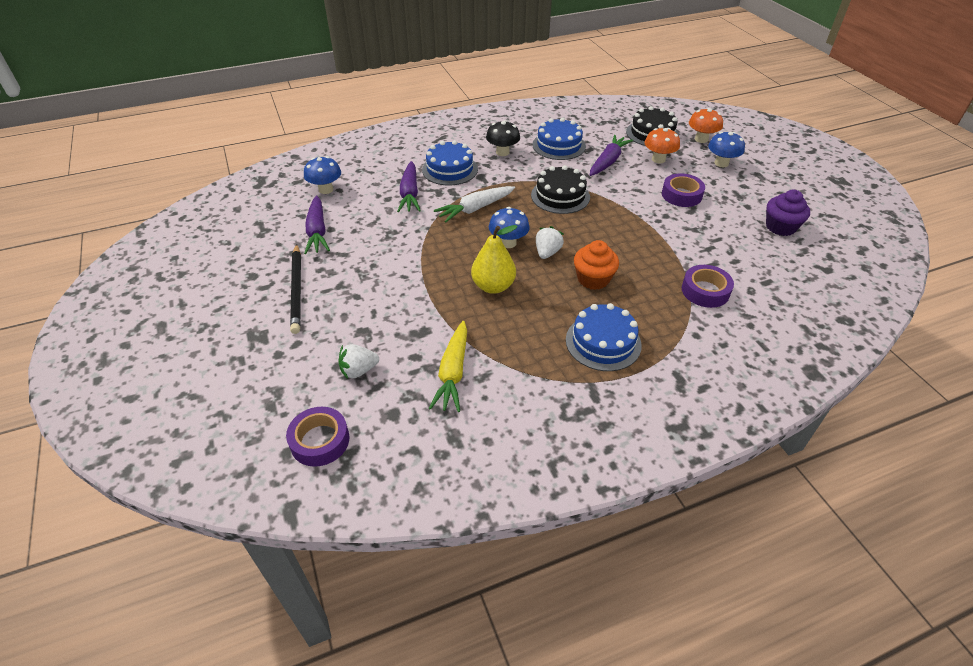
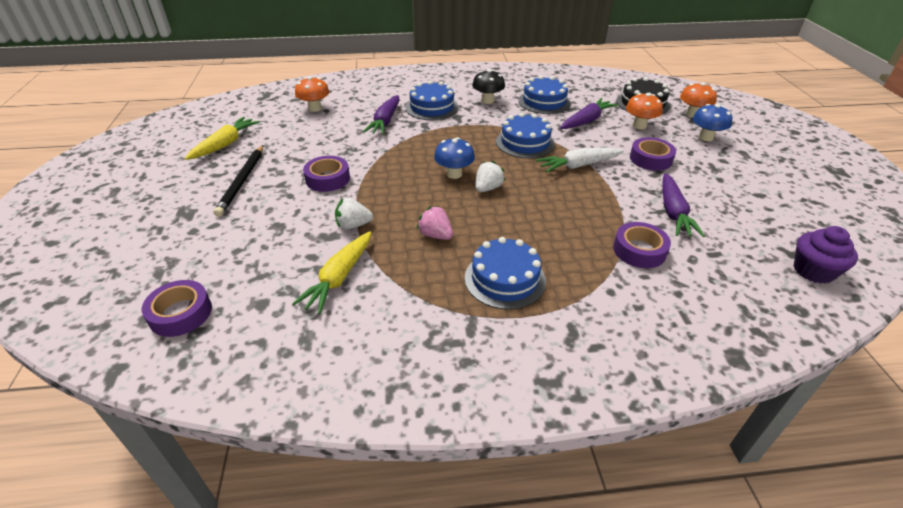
camera: 15 degrees right, 5 degrees down
(252, 249) = (225, 144): none -> yellow carrot
(317, 232) = (288, 139): purple carrot -> purple carrot (673, 212)
(326, 189) = (315, 108): blue mushroom -> orange mushroom
(359, 370) = (253, 258): white strawberry -> white strawberry (353, 225)
(385, 270) = (327, 179): none -> purple tape
(475, 209) = (437, 142): white carrot -> white carrot (578, 166)
(493, 286) = (420, 208): yellow pear -> none
(521, 311) = (435, 235): none -> pink strawberry
(560, 196) = (525, 142): black cake -> blue cake
(593, 279) = (523, 219): orange cupcake -> none
(780, 227) = (750, 204): purple cupcake -> purple cupcake (813, 270)

